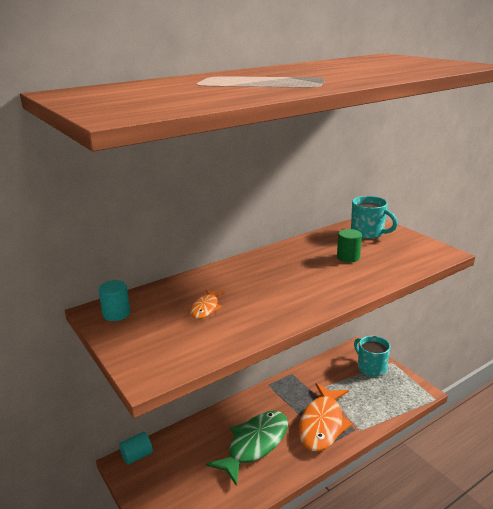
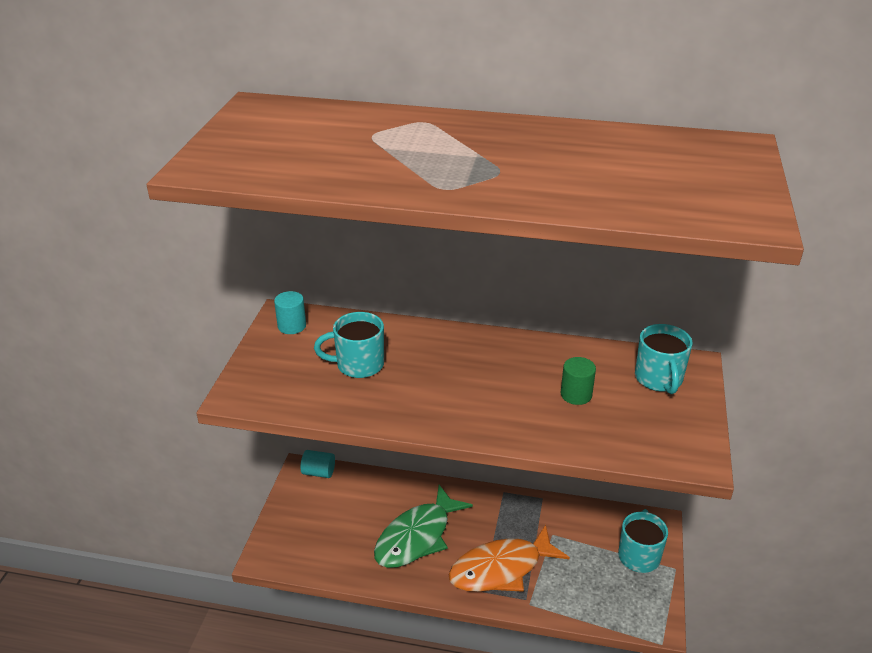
camera: 45 degrees right, 10 degrees up
(206, 308) = (358, 365): orange fish -> turquoise mug
(255, 444) = (417, 537): green fish -> green fish turned 135 degrees clockwise

